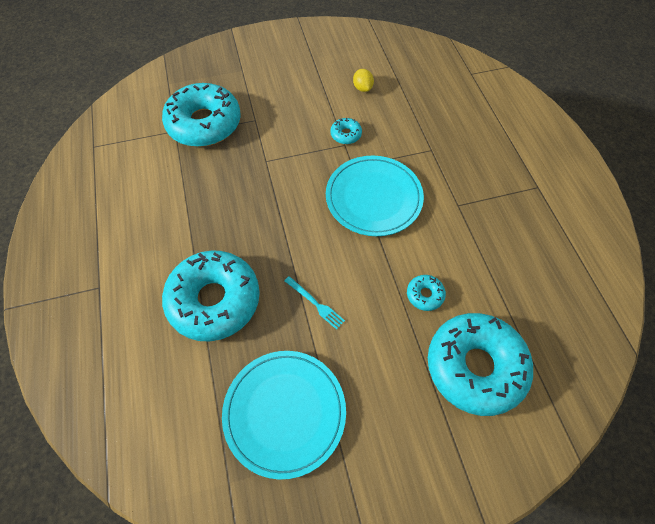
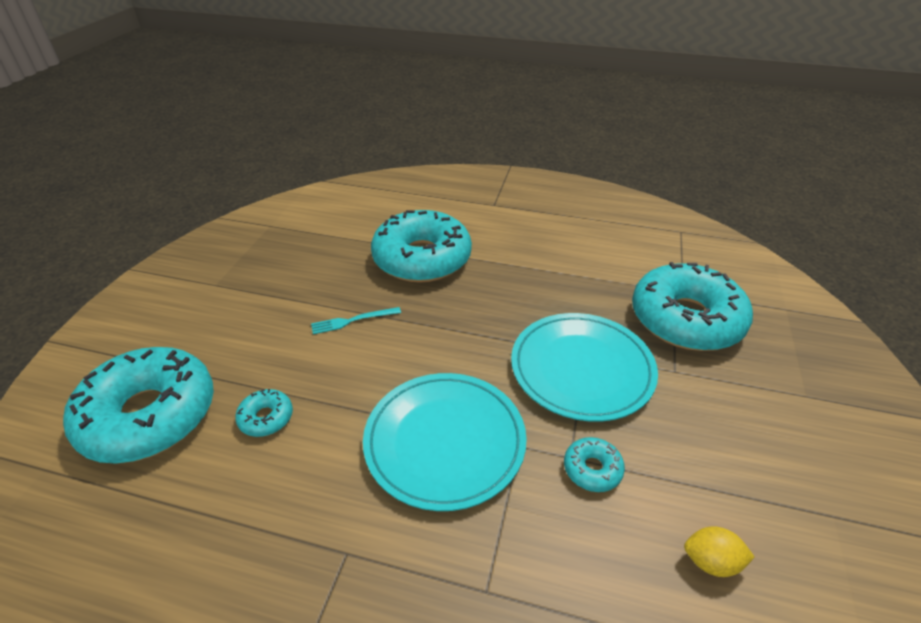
camera: 120 degrees right, 20 degrees down
(284, 412) = (280, 265): turquoise plate -> turquoise plate (582, 369)

